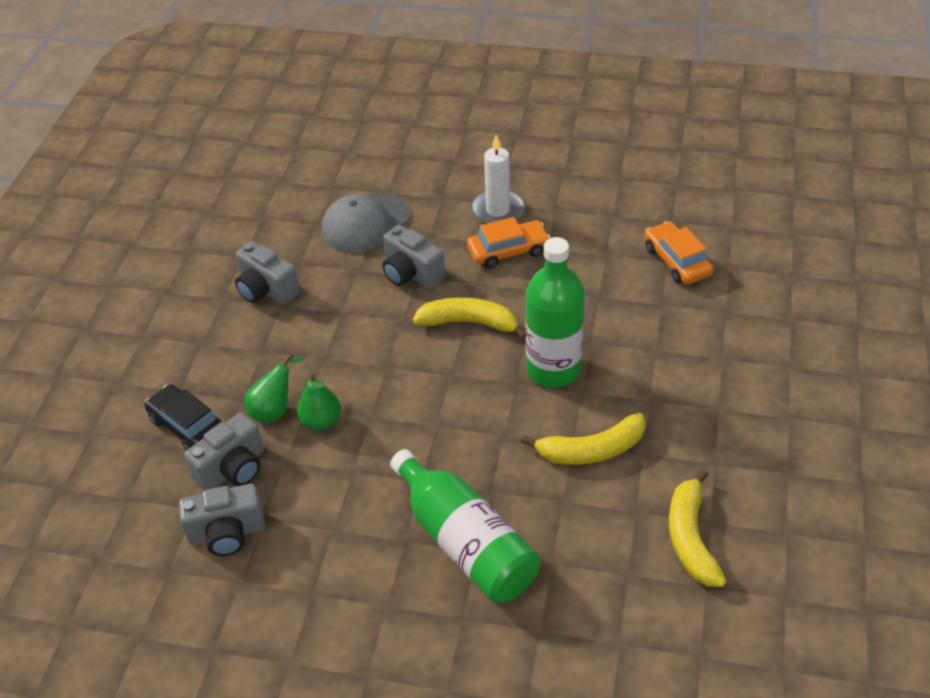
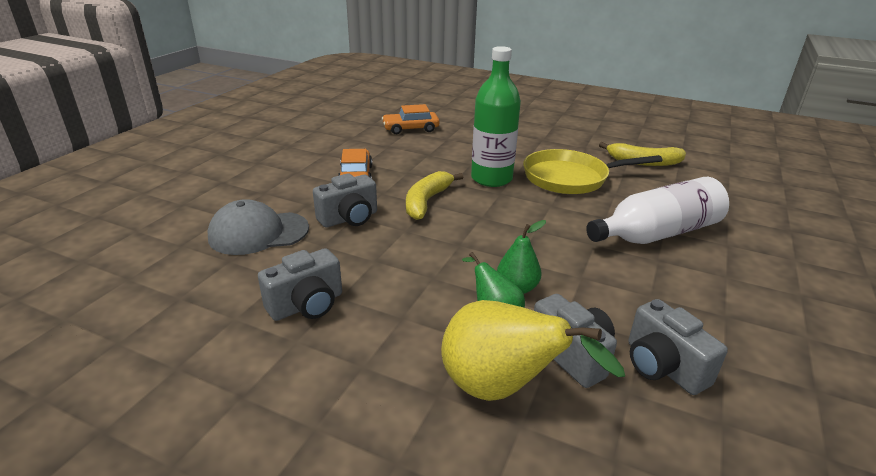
camera: 80 degrees left, 15 degrees down
(188, 426) = (501, 389): black car -> yellow pear
(227, 533) = (662, 367): grey camera -> grey camera turned 150 degrees clockwise
(365, 223) = (258, 233): grey cap -> grey cap turned 105 degrees clockwise
(465, 542) = (656, 234): green bottle -> white bottle
(498, 210) = (304, 173): white candle -> none
(591, 450) = (570, 178): yellow banana -> yellow pan

